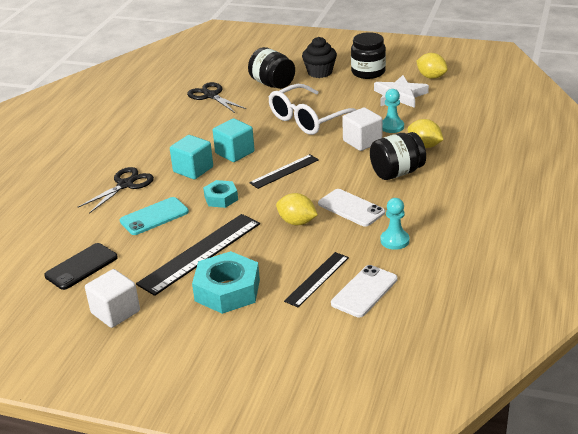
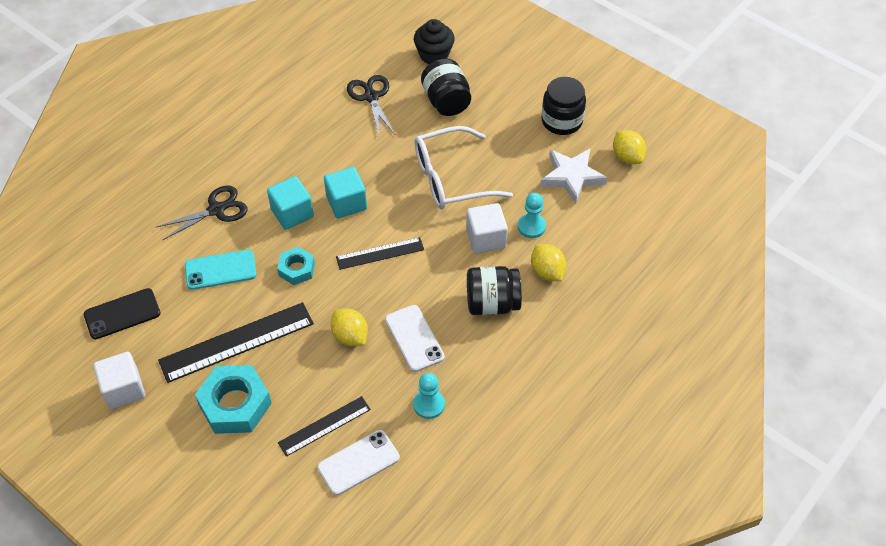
camera: 20 degrees right, 20 degrees up
(320, 72) = (508, 101): black cupcake -> black cupcake (434, 55)

